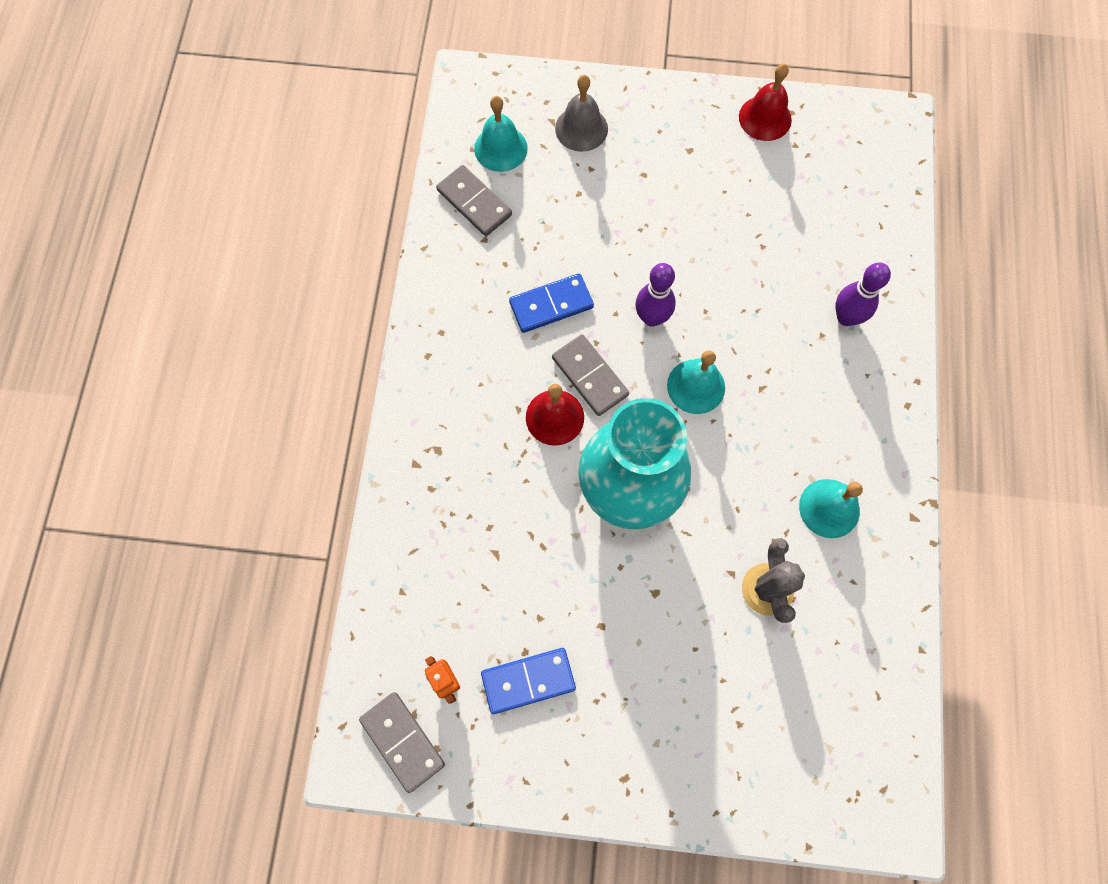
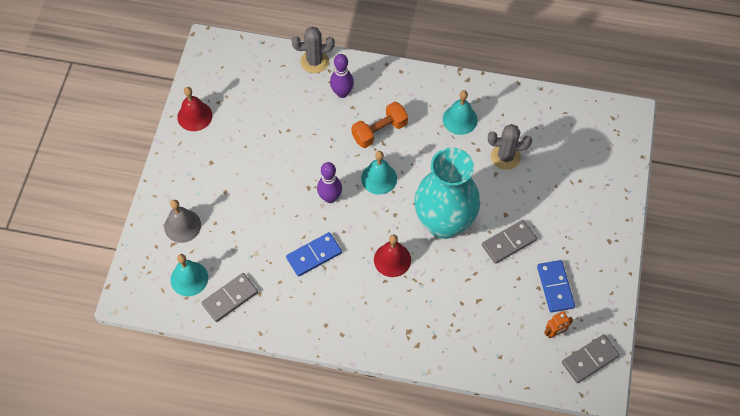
camera: 85 degrees left, 10 degrees down
(551, 305) = (314, 255): blue domino -> blue domino turned 75 degrees clockwise
(589, 376) = (366, 237): grey domino -> grey domino (508, 243)
(783, 380) = (379, 131): none -> orange dumbbell
(897, 270) = (314, 61): none -> grey cactus

